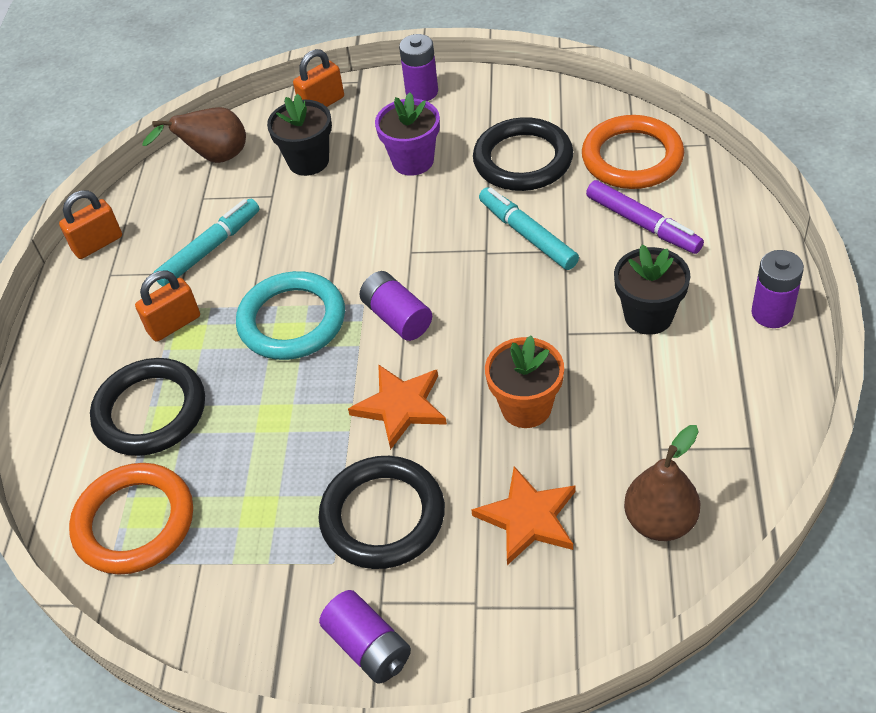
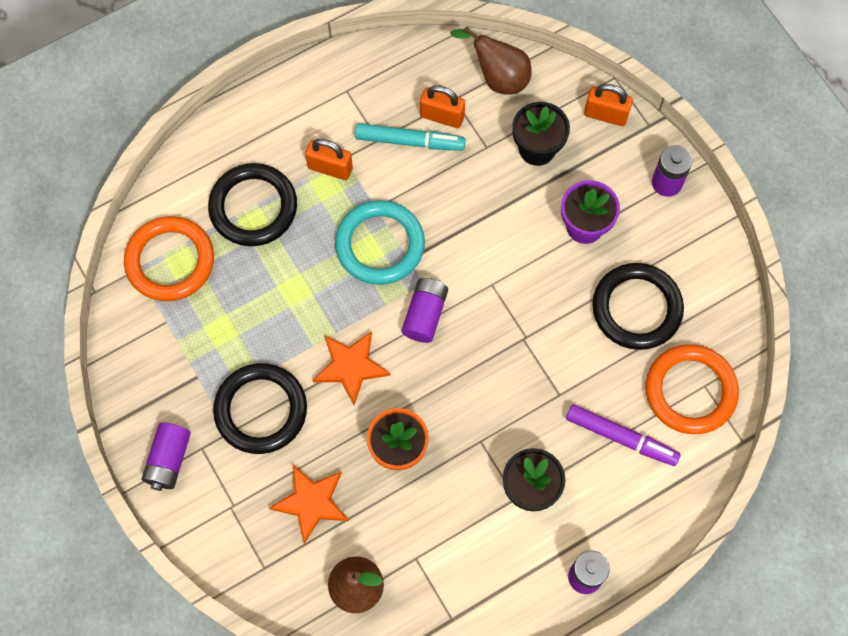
camera: 50 degrees right, 20 degrees up
(98, 244) = (368, 60): orange padlock -> orange padlock (442, 116)
(527, 235) = (558, 358): turquoise marker -> none
(642, 224) = (621, 437): purple marker -> purple marker turned 75 degrees counterclockwise

